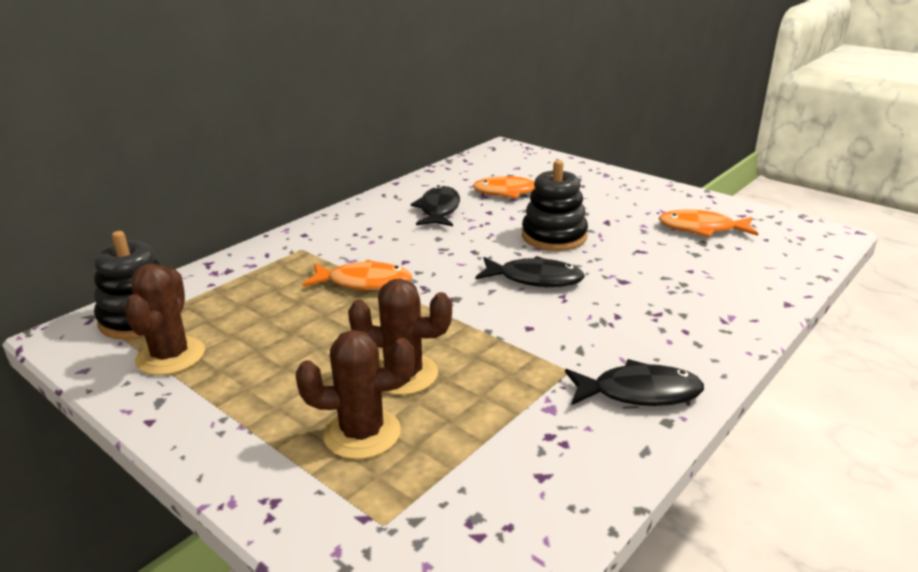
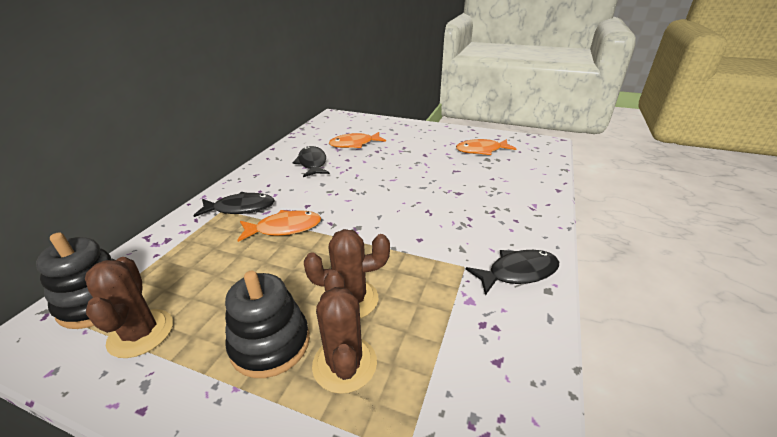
camera: 20 degrees left, 5 degrees up
(362, 433) = (344, 364): brown cactus -> brown cactus turned 75 degrees counterclockwise
(535, 279) = (403, 202): black fish -> black fish (240, 208)
(554, 236) = (398, 170): black stacking toy -> black stacking toy (270, 343)

